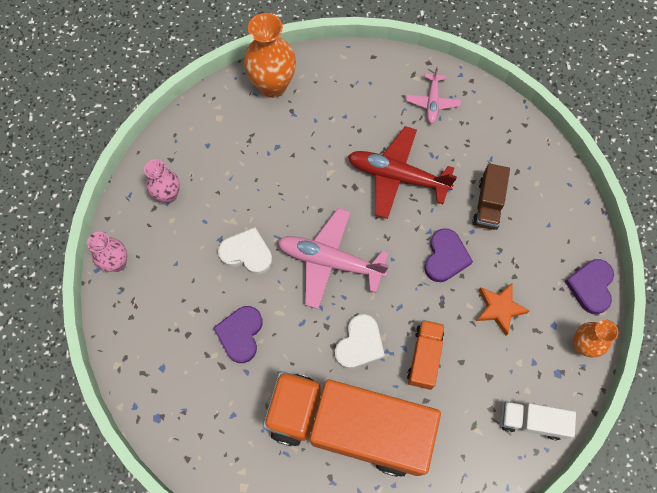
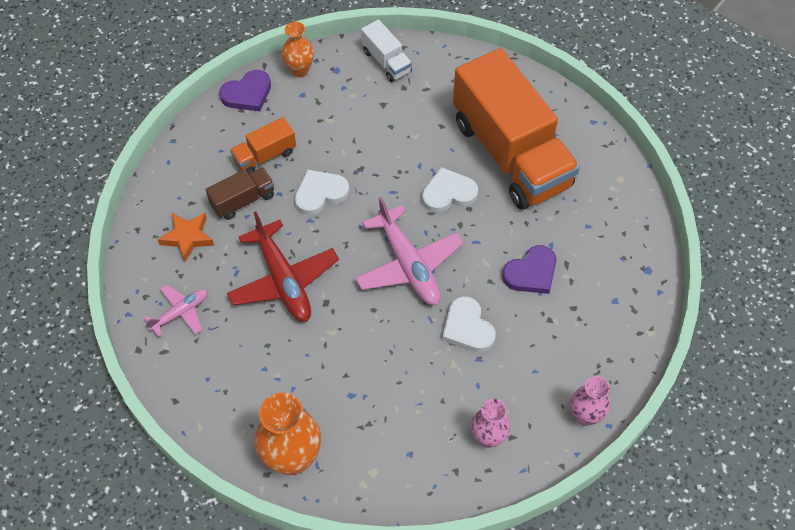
camera: 135 degrees left, 10 degrees down
(424, 357) = (412, 149): orange truck -> orange truck (265, 156)
(445, 257) = (320, 194): purple heart -> white heart
(499, 309) = (325, 133): orange star -> orange star (187, 237)

